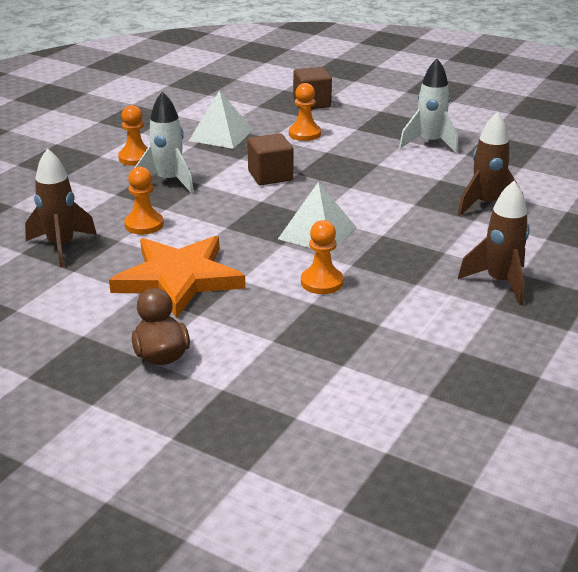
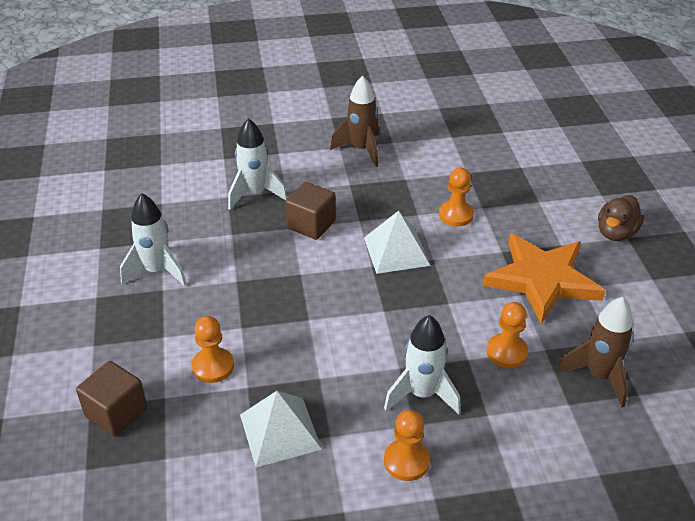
camera: 130 degrees left, 10 degrees up
(270, 176) = (333, 333): brown cube -> brown cube (311, 224)
(486, 205) = (255, 194): brown rocket -> white rocket

